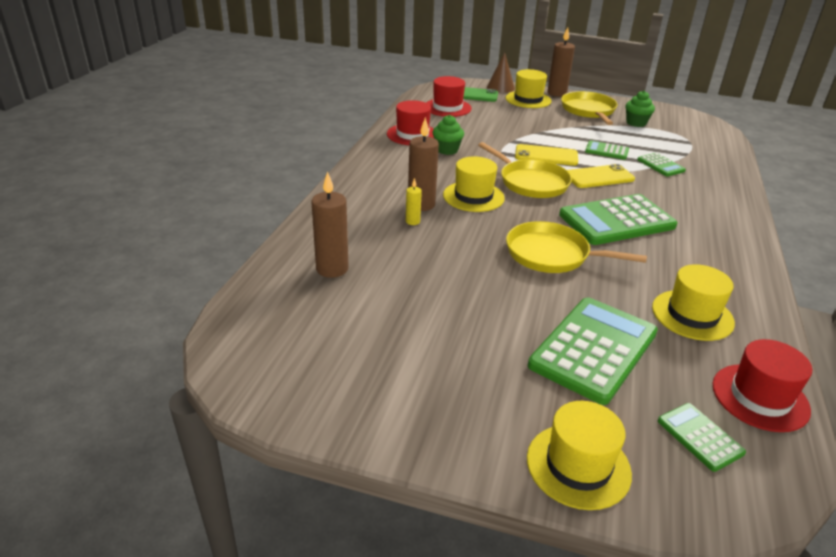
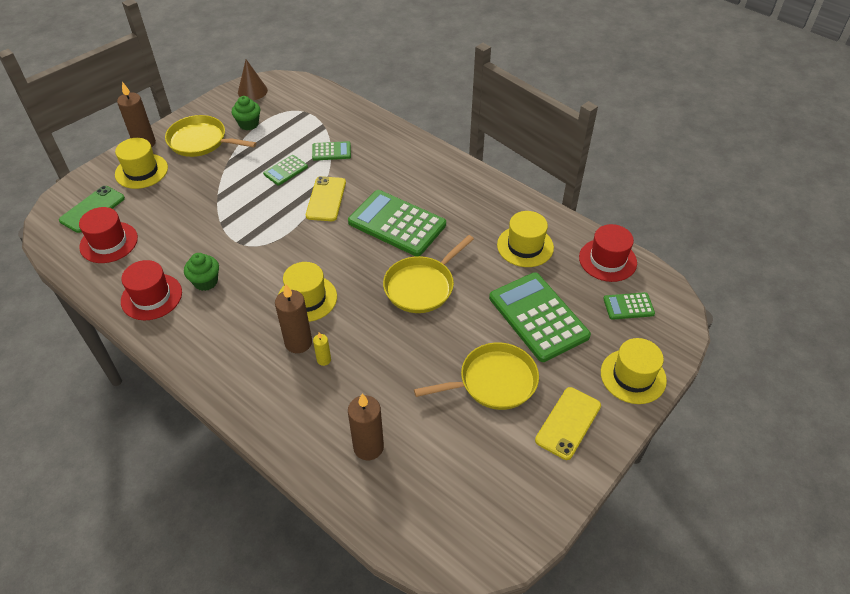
camera: 65 degrees left, 15 degrees up
(500, 87) = (94, 178): brown cone -> brown cone (252, 91)
(531, 182) = (307, 247): yellow pan -> yellow pan (494, 381)
(546, 156) = (267, 214): yellow phone -> yellow phone (568, 423)
(616, 221) = (397, 223): green calculator -> green calculator turned 120 degrees clockwise

